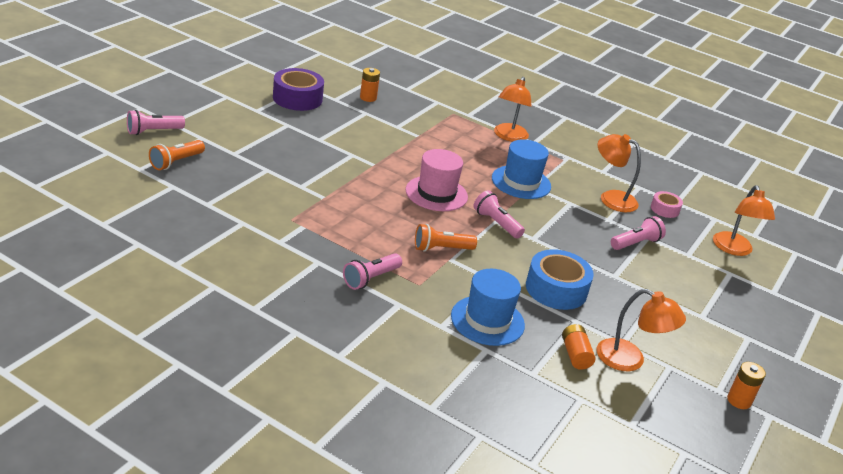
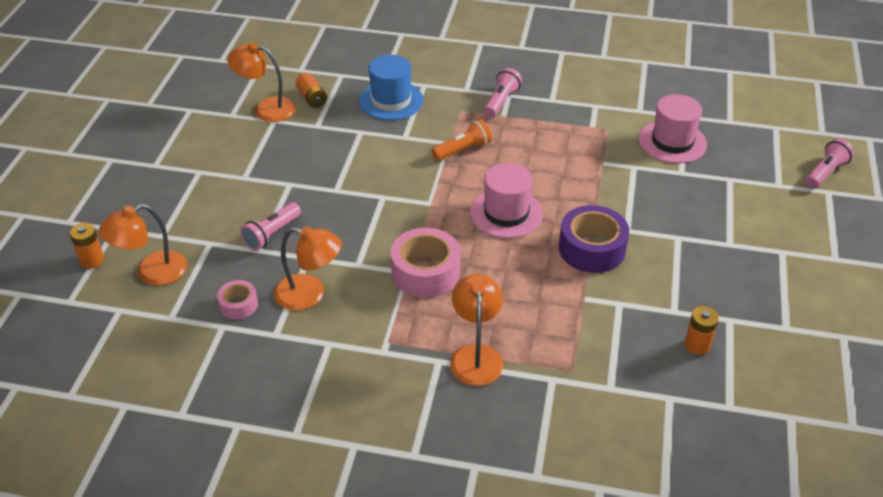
camera: 165 degrees right, 10 degrees up
(176, 162) = (760, 146): orange flashlight -> none
(246, 190) = (672, 142): none -> pink hat
(297, 98) = (768, 297): purple tape -> purple tape (592, 248)
(496, 223) = (427, 200): pink flashlight -> none
(521, 182) = (425, 272): blue hat -> pink tape
(556, 289) = (343, 148): blue tape -> none
(734, 249) = (152, 272): orange lamp -> orange lamp turned 105 degrees counterclockwise
(739, 400) = (173, 107): orange battery -> orange battery (92, 260)

